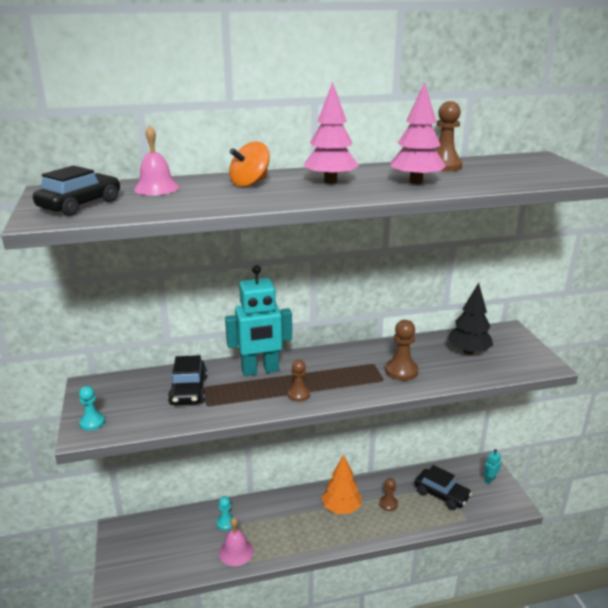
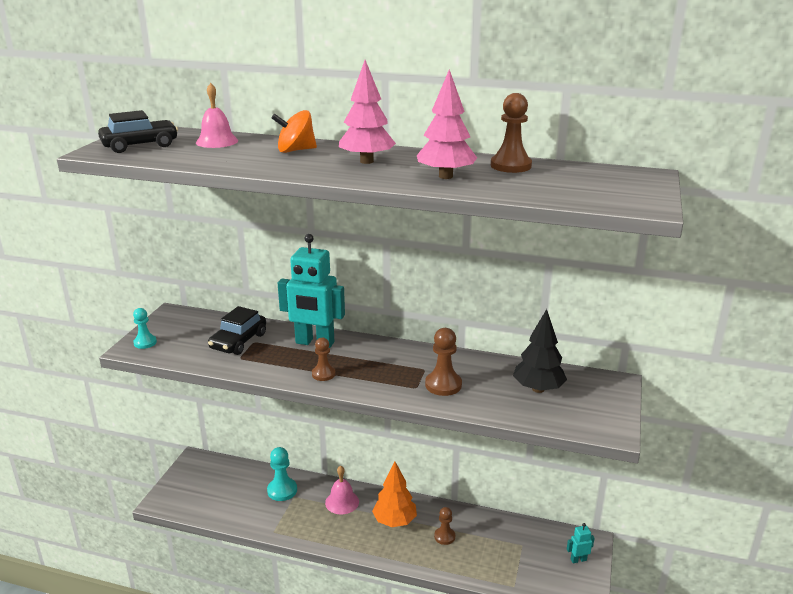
camera: 30 degrees right, 0 degrees up
(226, 523) = (282, 490): turquoise pawn -> turquoise pawn, size x1.52
(236, 551) = (270, 518): pink bell -> pink bell (342, 502)
(441, 494) = (509, 551): black car -> none

